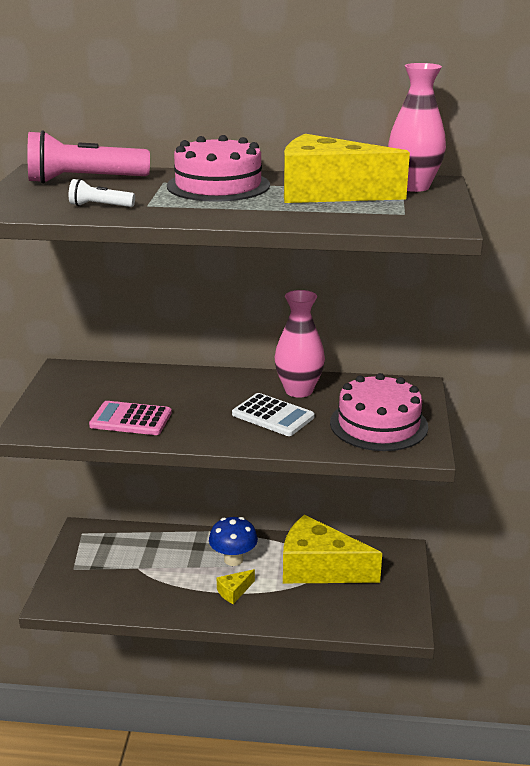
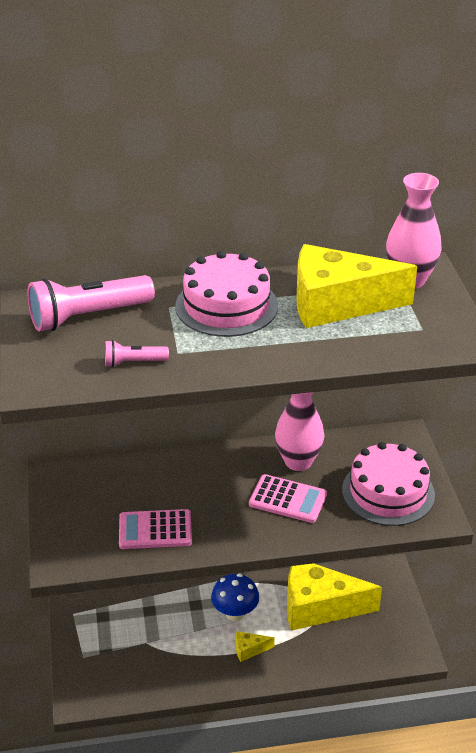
camera: 15 degrees left, 10 degrees up
(100, 206) = (133, 362): white flashlight -> pink flashlight
(234, 591) = (249, 649): yellow cheese -> yellow cheese turned 45 degrees clockwise
(273, 416) = (288, 499): white calculator -> pink calculator

